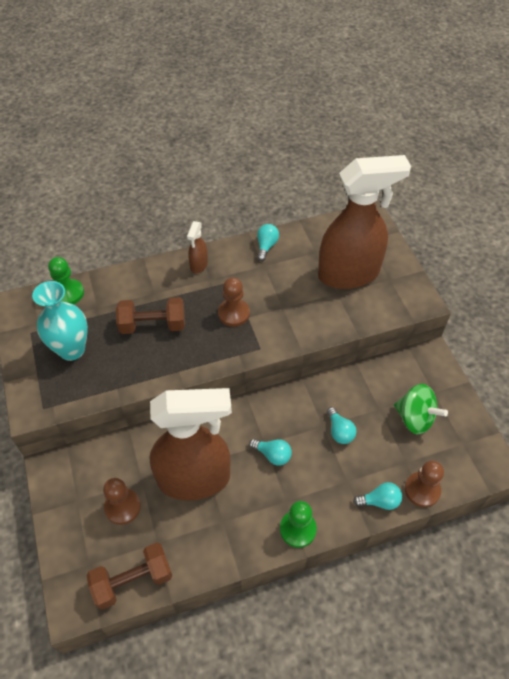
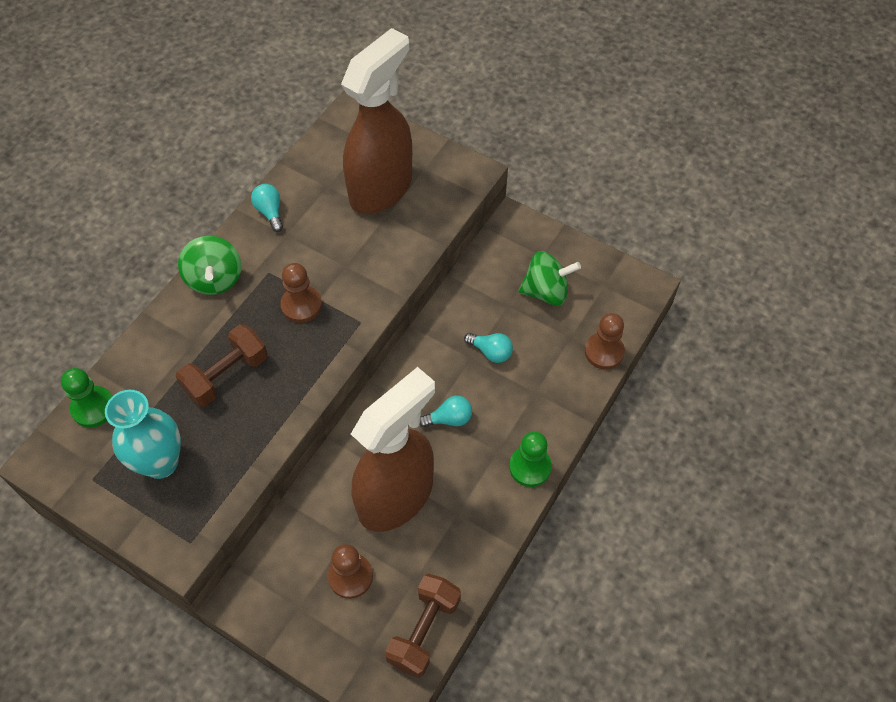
camera: 40 degrees left, 5 degrees up
(198, 265) = (215, 279): brown spray bottle -> green spinning top
(380, 501) = (577, 388): turquoise light bulb -> none

